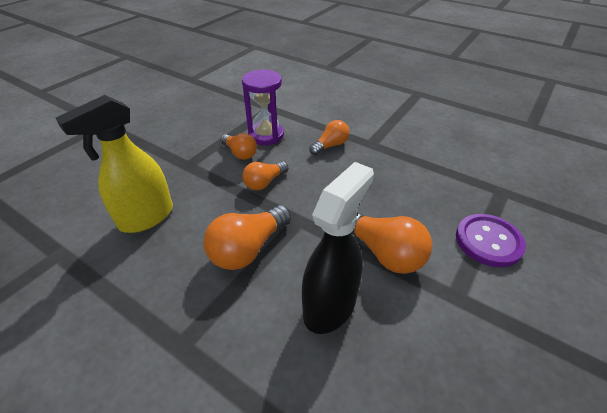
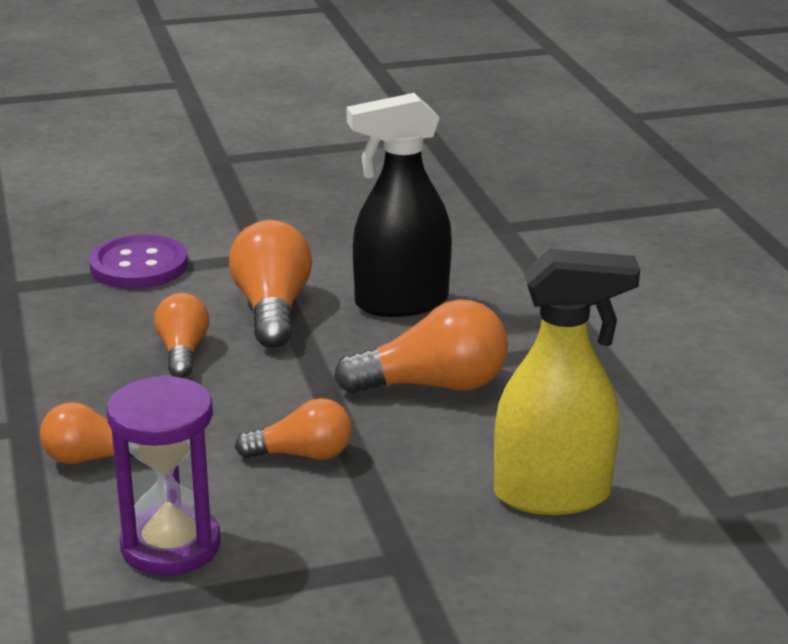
camera: 140 degrees left, 15 degrees down
(240, 153) = (275, 531): orange light bulb -> orange light bulb (182, 352)

